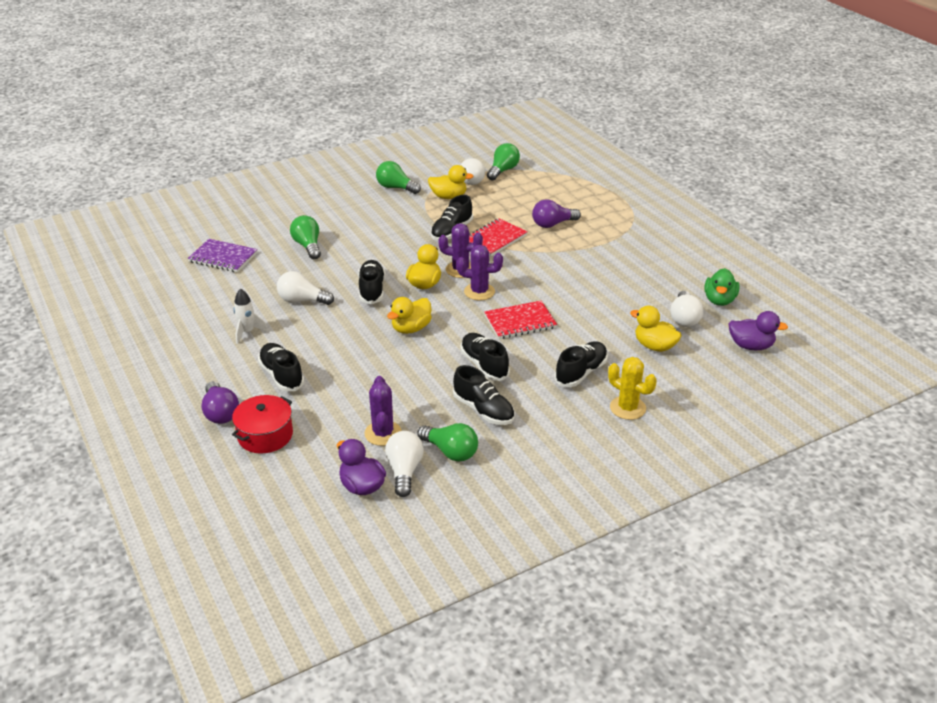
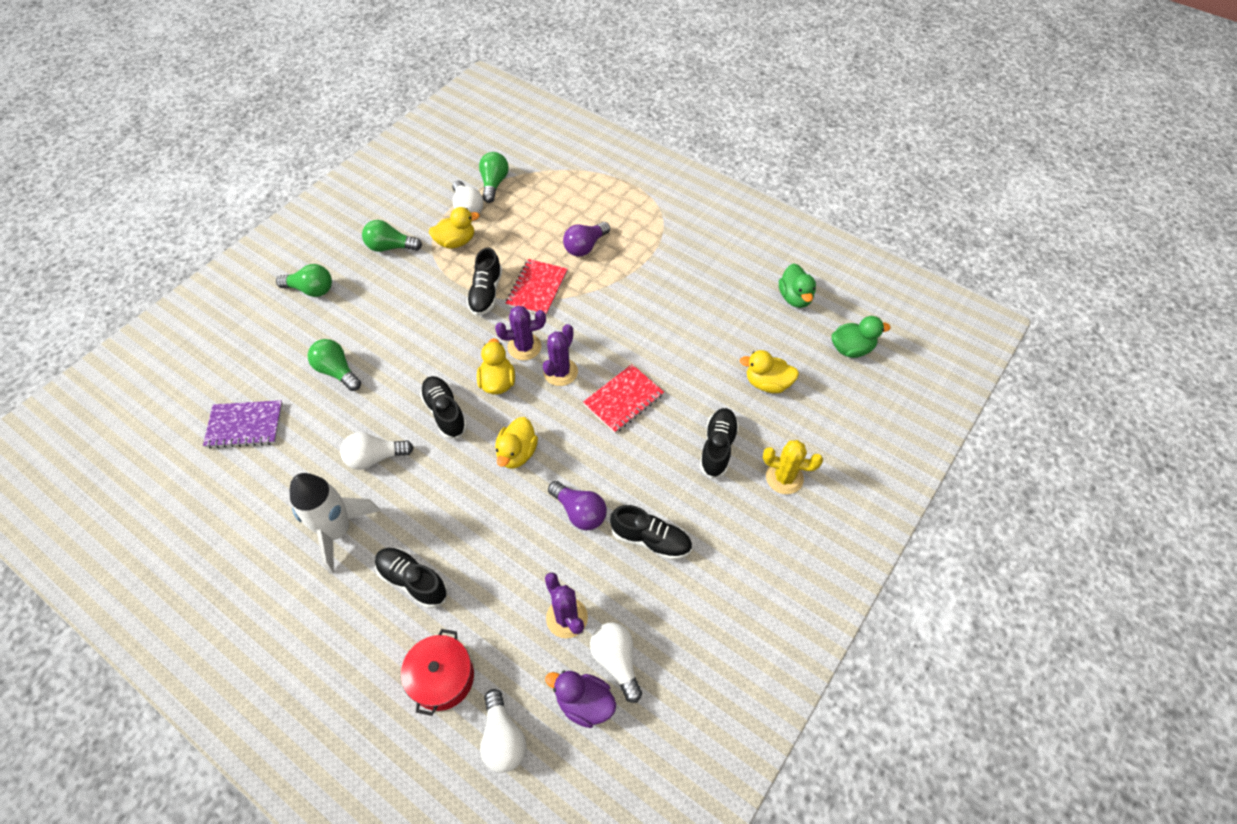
camera: 25 degrees left, 20 degrees up
(220, 413) = (373, 667): purple light bulb -> purple light bulb (580, 512)
(247, 332) = (338, 531): white rocket -> white rocket, size x1.89
(450, 452) = (648, 612): green light bulb -> green light bulb (311, 290)
(479, 292) = (560, 372): purple cactus -> purple cactus turned 45 degrees counterclockwise
(484, 365) = (619, 476): black shoe -> none
(684, 318) = (775, 334): white light bulb -> white light bulb (503, 738)
(750, 346) = (851, 349): purple duck -> green duck

